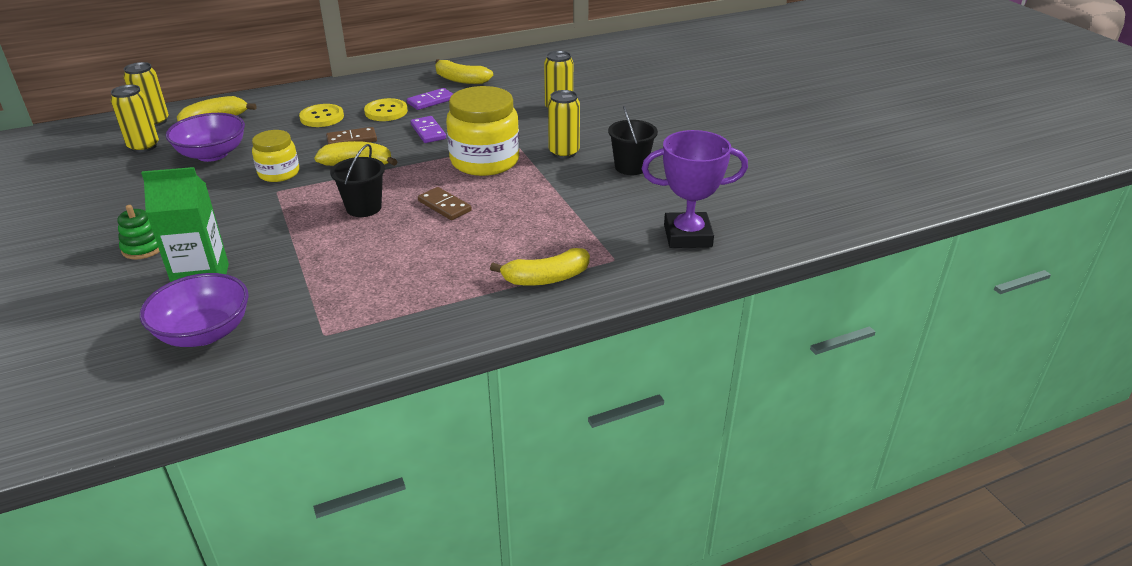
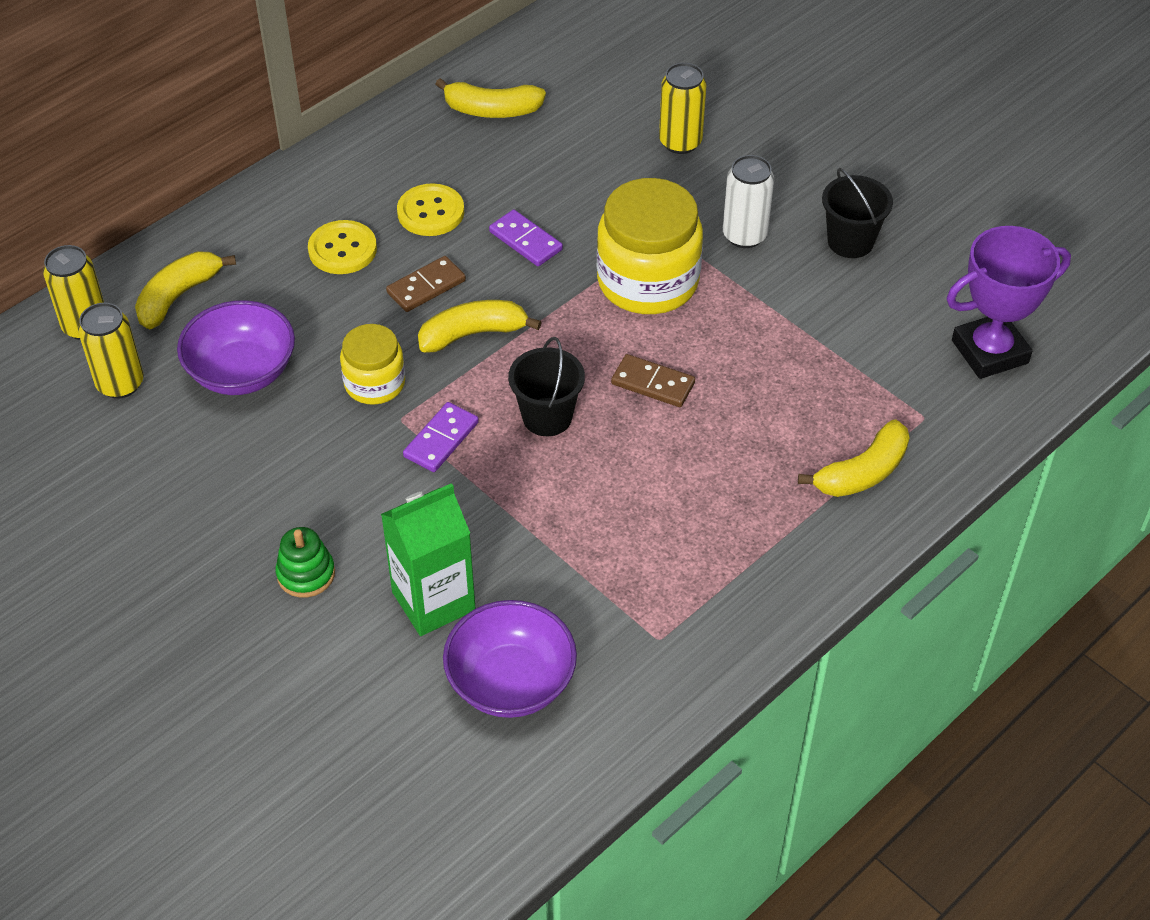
camera: 20 degrees left, 15 degrees up
(431, 101) = (481, 171): purple domino -> purple domino (441, 439)
(564, 152) = (744, 235): yellow can -> white can

